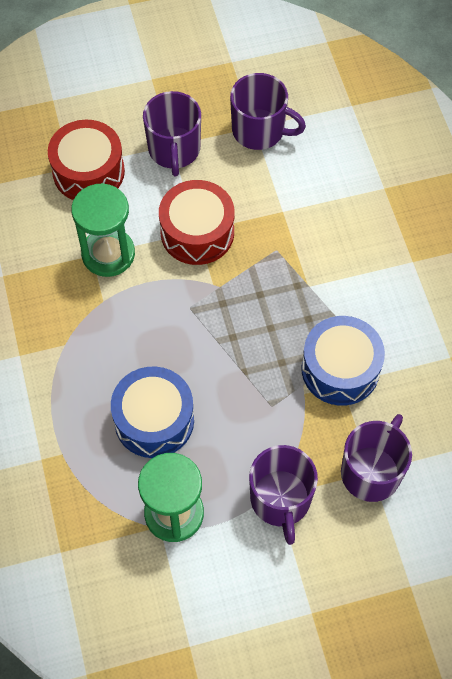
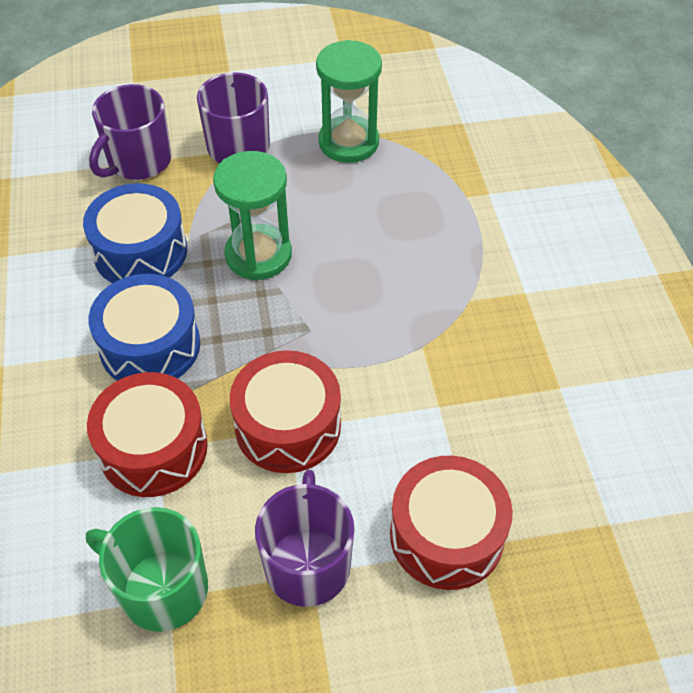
camera: 175 degrees left, 10 degrees down
(108, 254) = (415, 405): green hourglass -> green hourglass (258, 255)
(154, 420) = (364, 218): blue drum -> blue drum (150, 346)
(260, 130) = (161, 588): purple mug -> green mug
(286, 210) = (153, 448): none -> red drum

